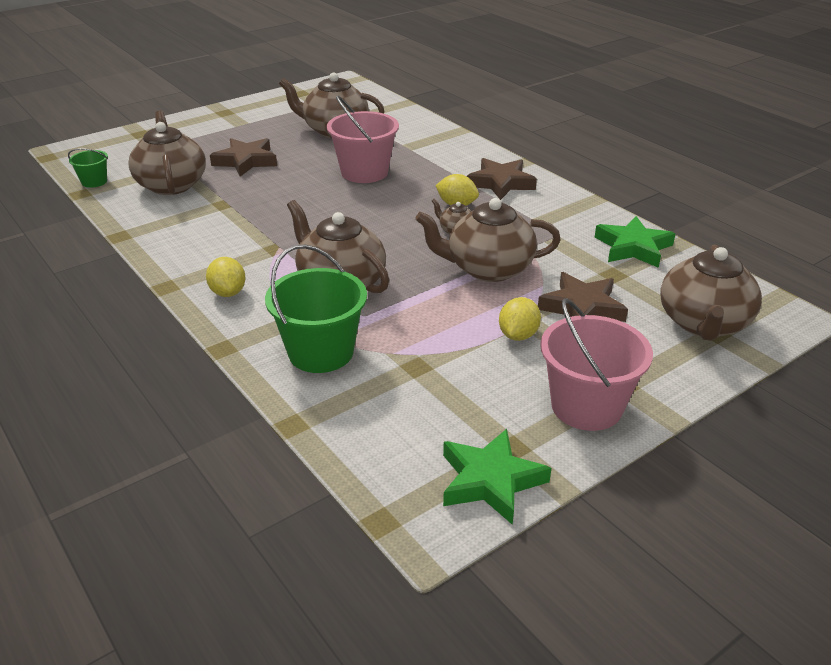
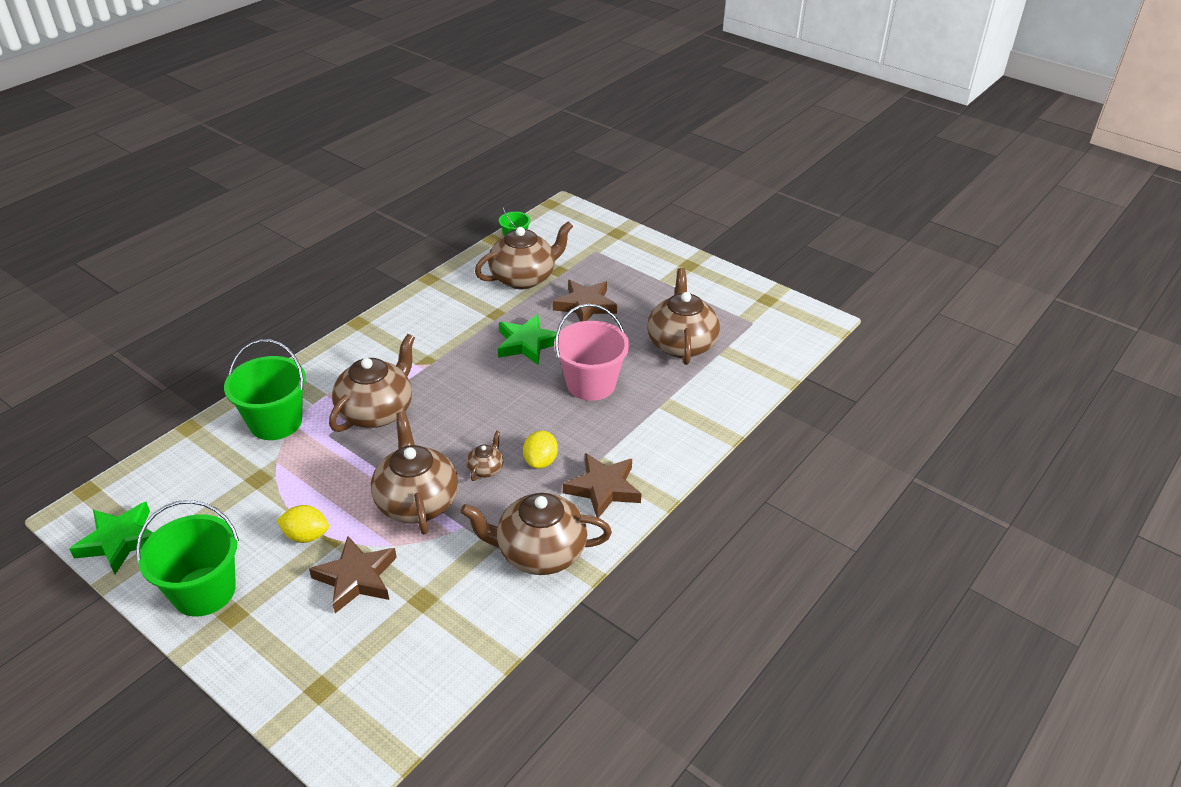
camera: 75 degrees right, 5 degrees up
(228, 292) = (354, 355): yellow lemon -> none
(586, 406) = (204, 591): pink bucket -> green bucket
(633, 247) = (483, 614): green star -> green star (527, 344)
(703, 323) = (337, 679): brown teapot -> brown teapot (539, 552)

